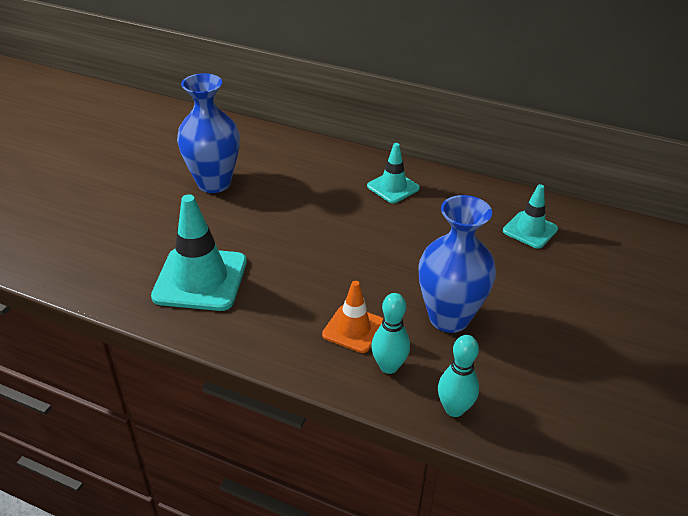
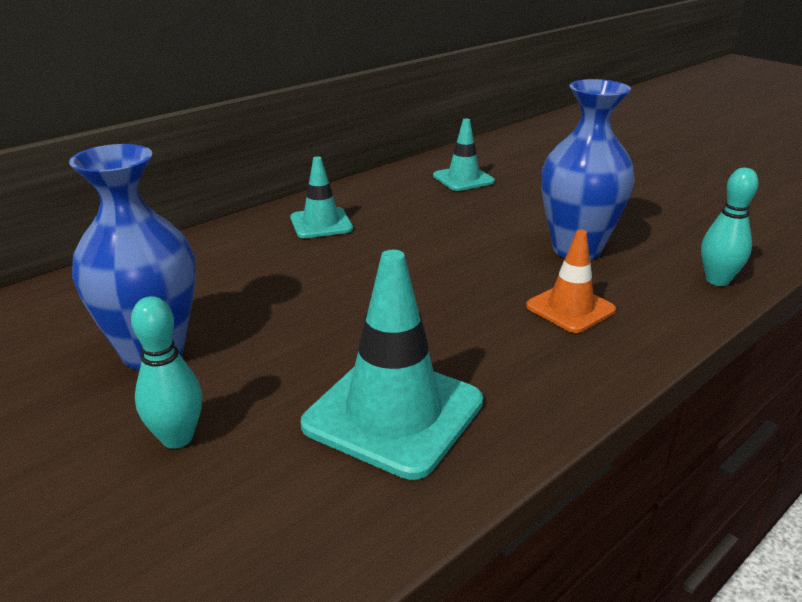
camera: 65 degrees left, 10 degrees down
(389, 366) = (643, 301): turquoise bowling pin -> turquoise bowling pin (177, 438)

